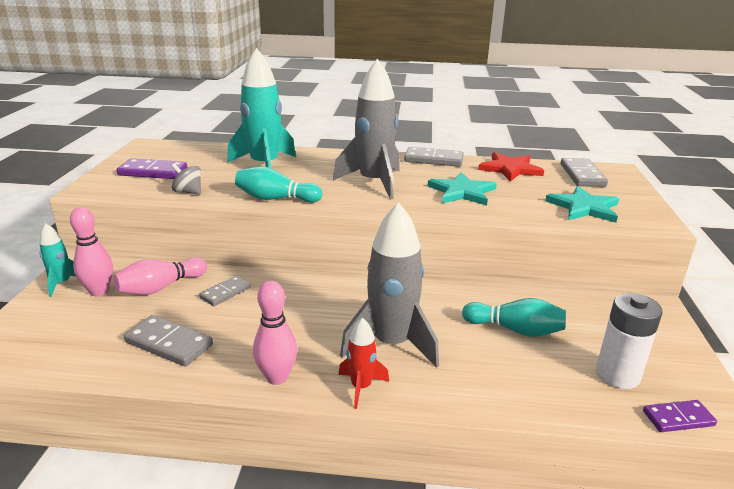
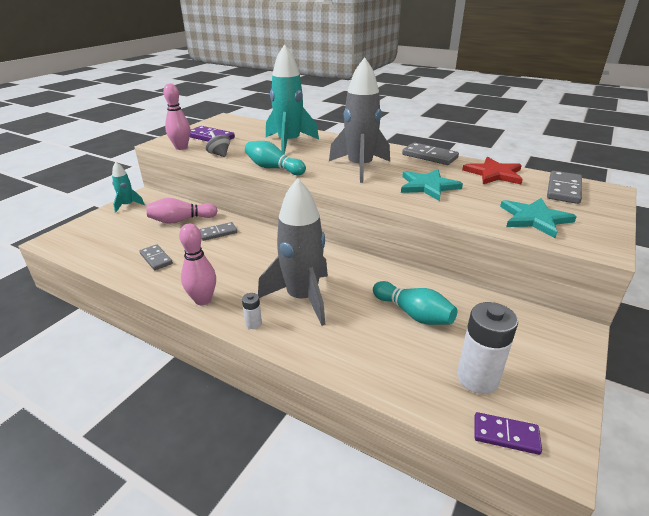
camera: 25 degrees right, 5 degrees up
(99, 291) = (144, 215): pink bowling pin -> pink bowling pin (181, 147)
(169, 343) = (156, 259): grey domino -> grey domino, size x0.66
(361, 387) = (253, 323): red rocket -> white battery

